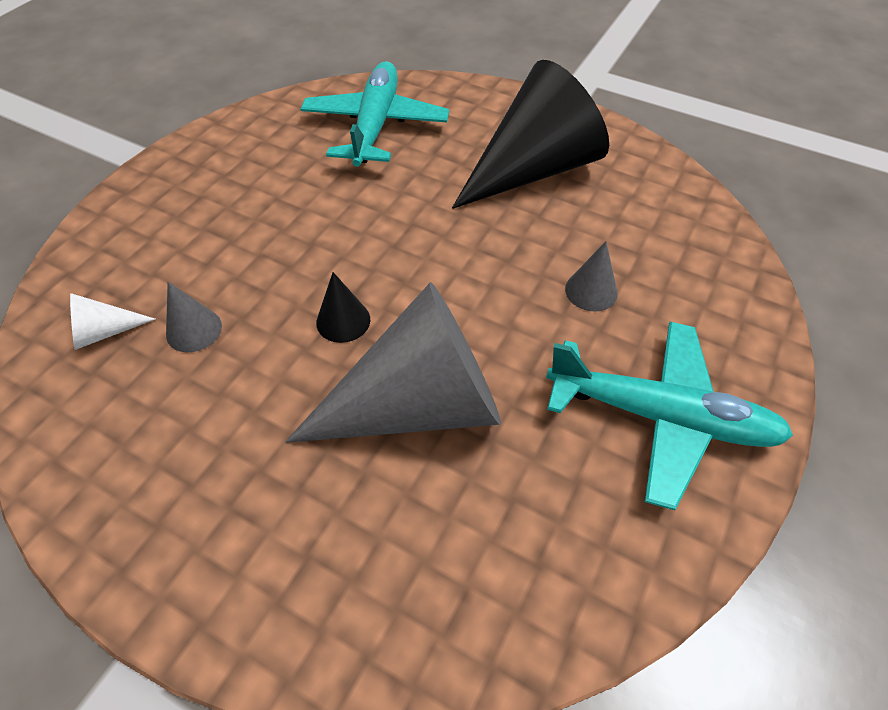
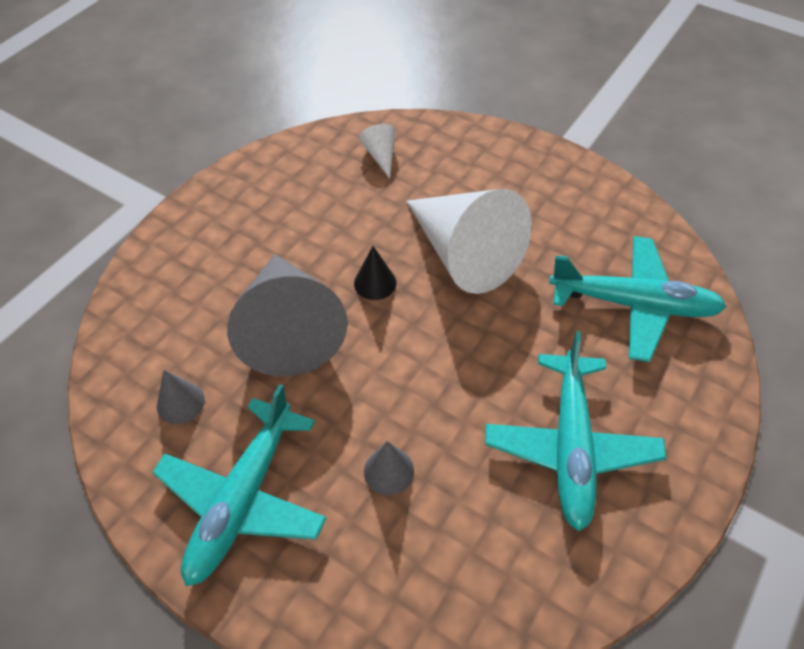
camera: 95 degrees right, 0 degrees up
(194, 330) = (377, 199): grey cone -> grey cone (180, 403)
(302, 241) = (464, 254): none -> white cone
(533, 169) = (571, 445): black cone -> turquoise plane

